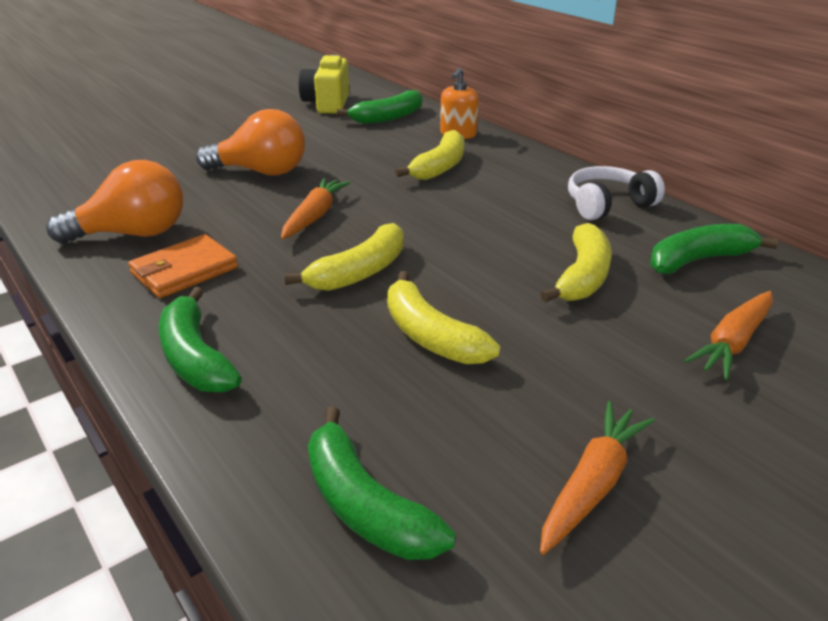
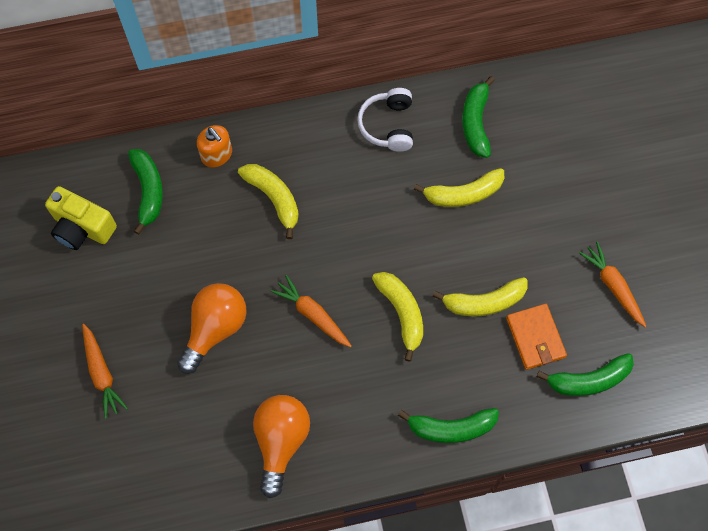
camera: 65 degrees left, 35 degrees up
(184, 270) = (350, 416): orange wallet -> orange wallet (535, 338)
(582, 276) = (463, 194): yellow banana -> yellow banana turned 120 degrees clockwise
(732, 342) = (552, 164): orange carrot -> orange carrot (102, 373)

